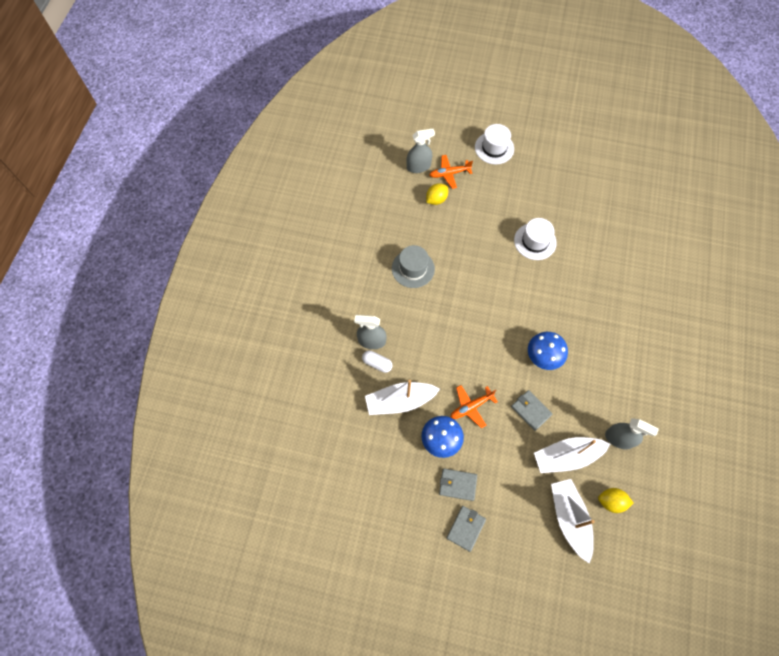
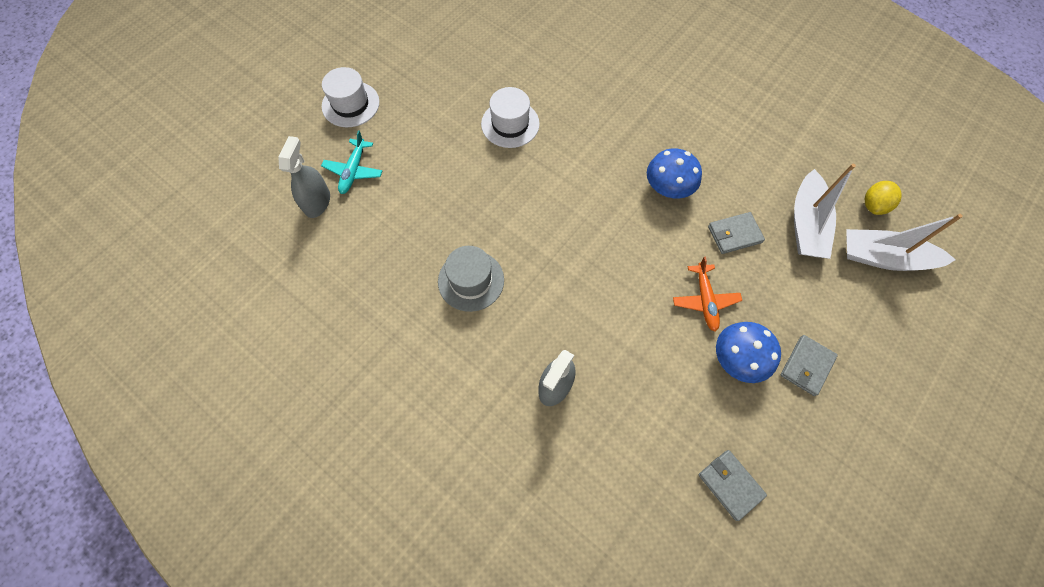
camera: 65 degrees left, 0 degrees up
(377, 363) = (593, 394): white capsule -> none
(400, 401) = (663, 388): white boat -> none
(436, 199) = (383, 204): yellow lemon -> none
(449, 174) = (354, 171): orange plane -> turquoise plane
(466, 528) = (868, 383): grey wallet -> grey wallet (730, 485)
(619, 438) = (800, 162): grey spray bottle -> none

